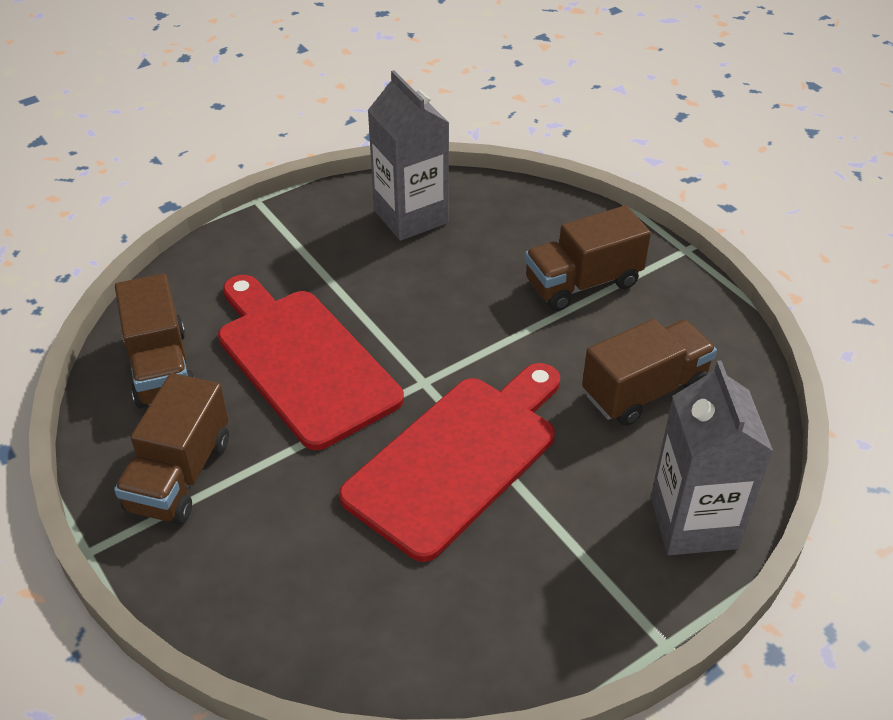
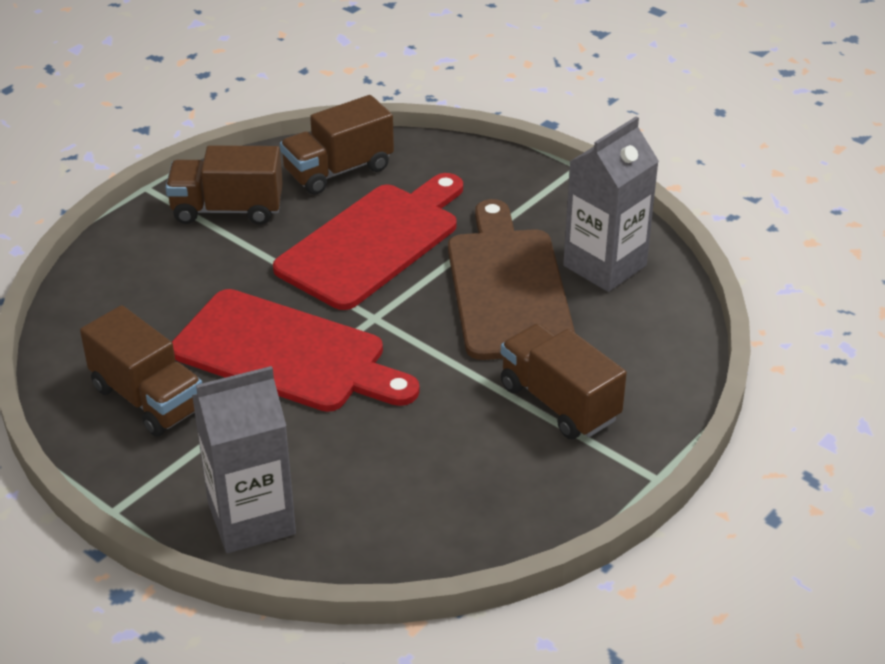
camera: 75 degrees right, 5 degrees down
(416, 282) = (507, 287): none -> brown cutting board
(644, 390) = (414, 467): brown truck -> brown truck (148, 398)

